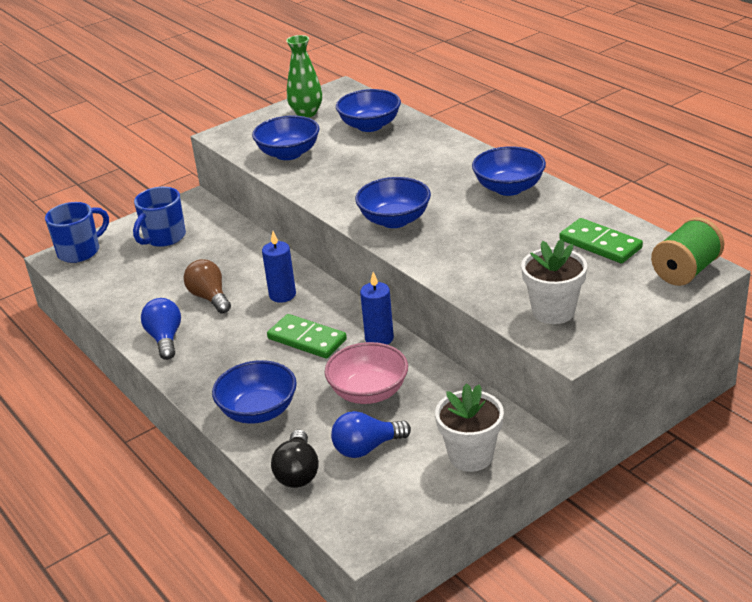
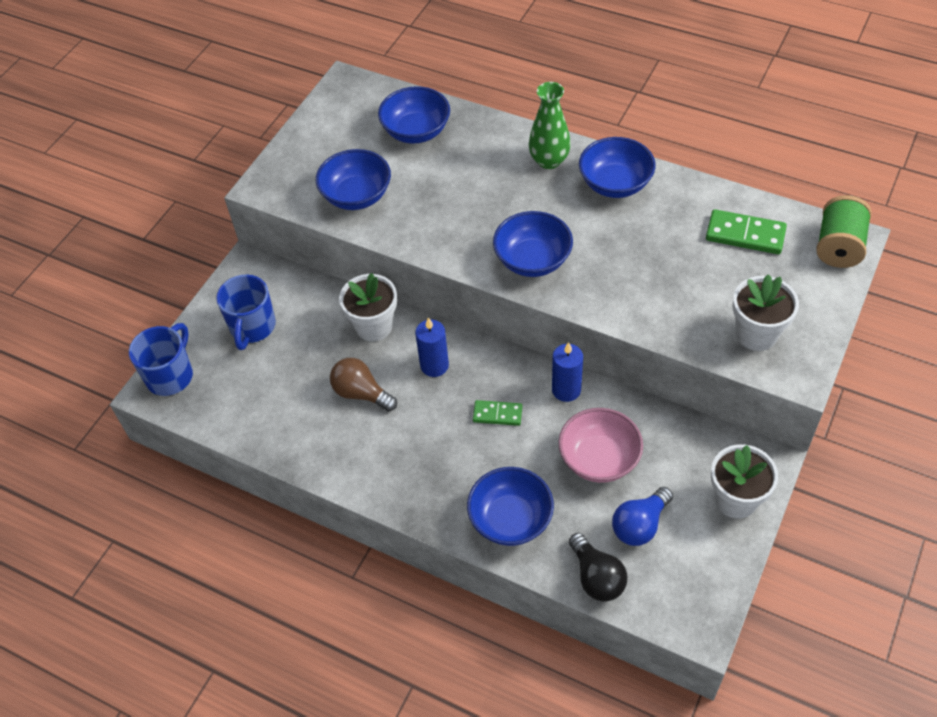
camera: 25 degrees left, 20 degrees up
(165, 339) = (353, 462): blue light bulb -> none
(256, 259) = (374, 326): none -> white flower pot
(306, 113) = (333, 129): green vase -> green vase (549, 160)
(307, 339) = (497, 414): green domino -> green domino, size x0.63

